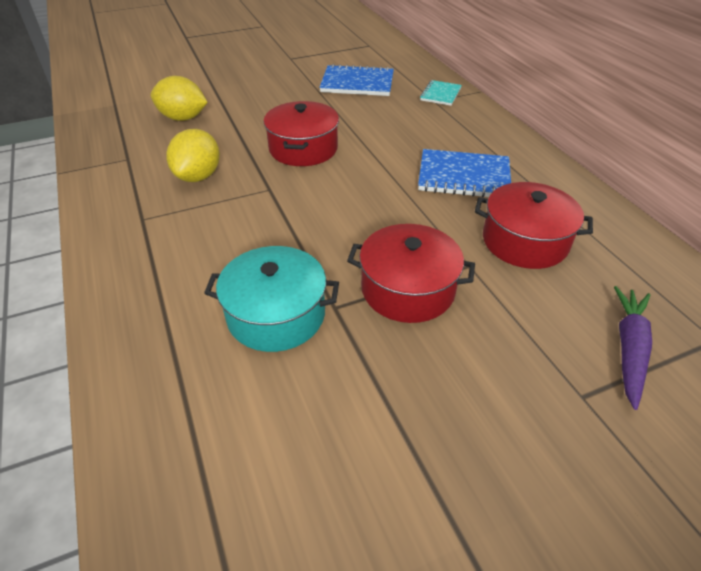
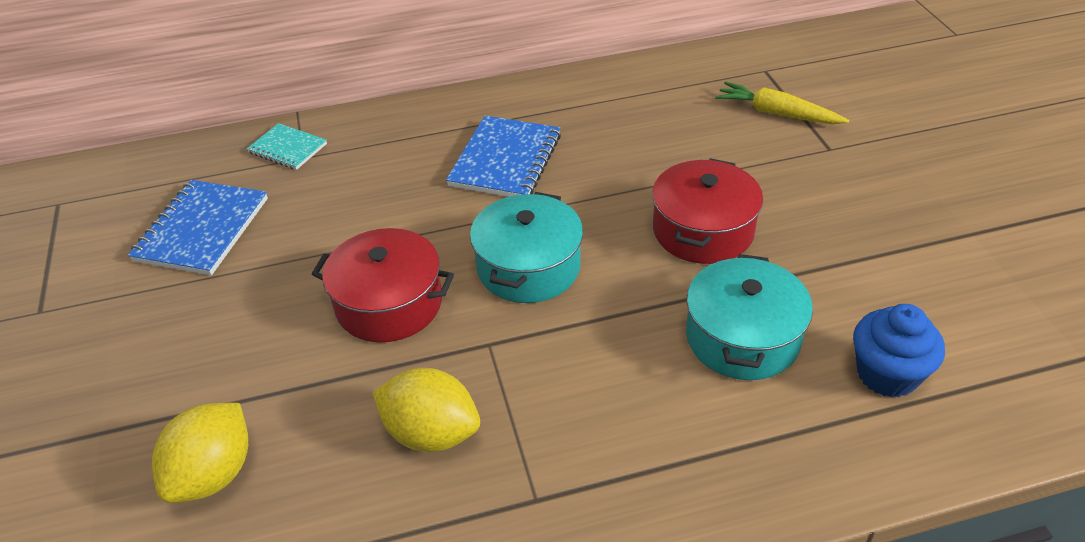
camera: 80 degrees left, 0 degrees up
(229, 418) = (887, 374): none -> blue cupcake
(345, 198) = (528, 267): none -> turquoise pot
(524, 241) = (633, 139): red pot -> none
(629, 349) = (777, 113): purple carrot -> yellow carrot

